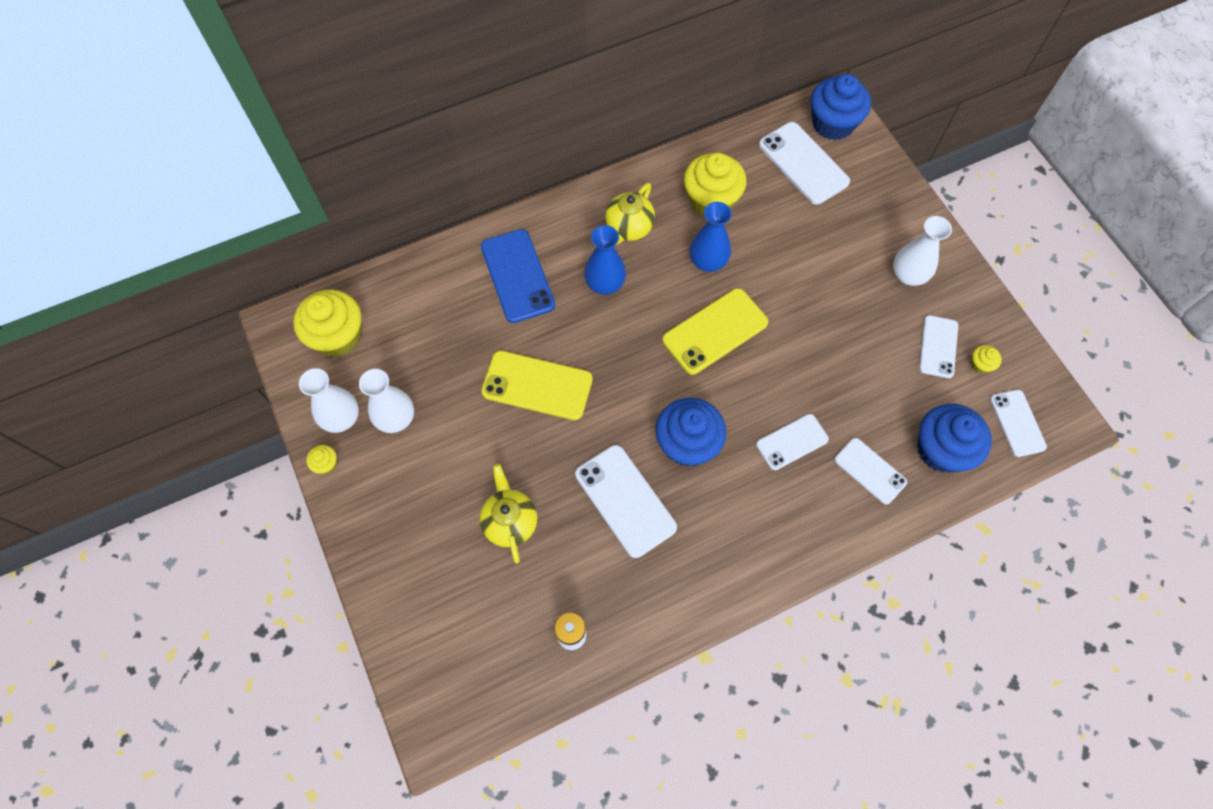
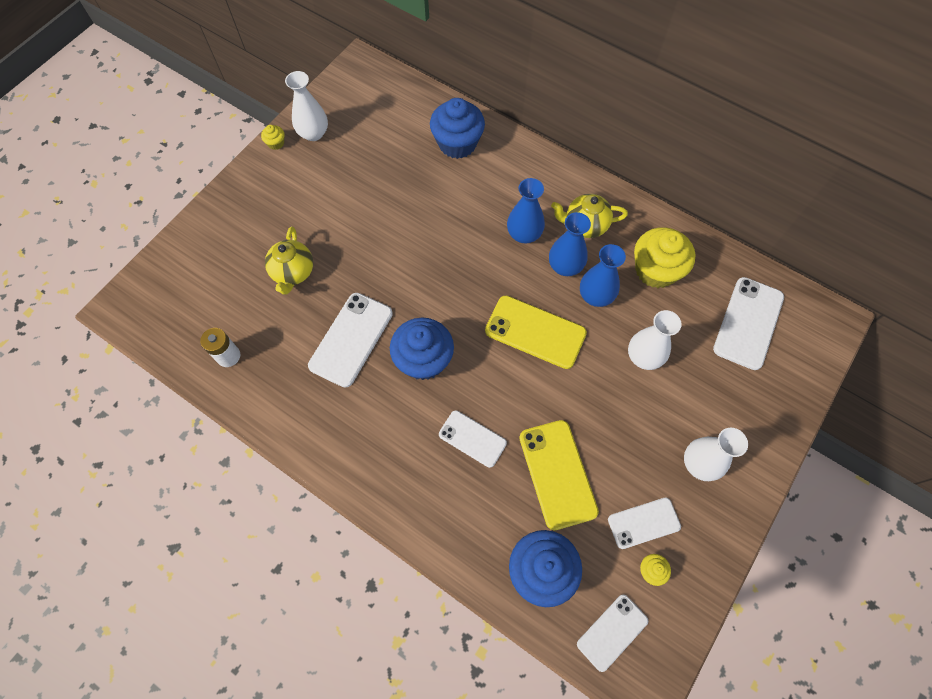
camera: 60 degrees right, 0 degrees up
(337, 336) = (372, 98): yellow cupcake -> none
(396, 418) = (331, 163): white vase -> white vase (644, 357)
(510, 522) = (293, 272): yellow teapot -> yellow teapot turned 135 degrees clockwise
(517, 276) = (491, 175): blue phone -> none
(537, 385) = (409, 234): yellow phone -> yellow phone (557, 474)
(662, 269) = (565, 266): none -> blue vase
(833, 123) = (810, 327): blue cupcake -> blue cupcake (457, 143)
(870, 471) = (483, 515): white phone -> none

